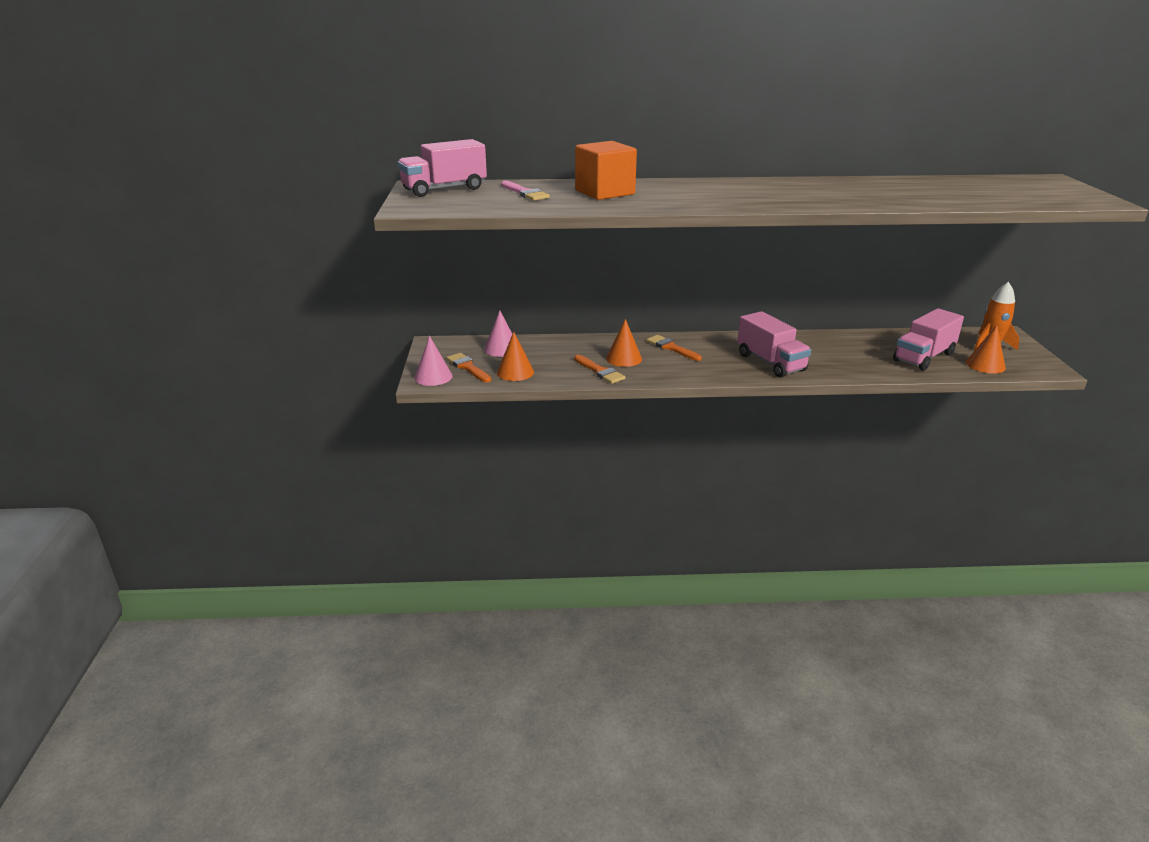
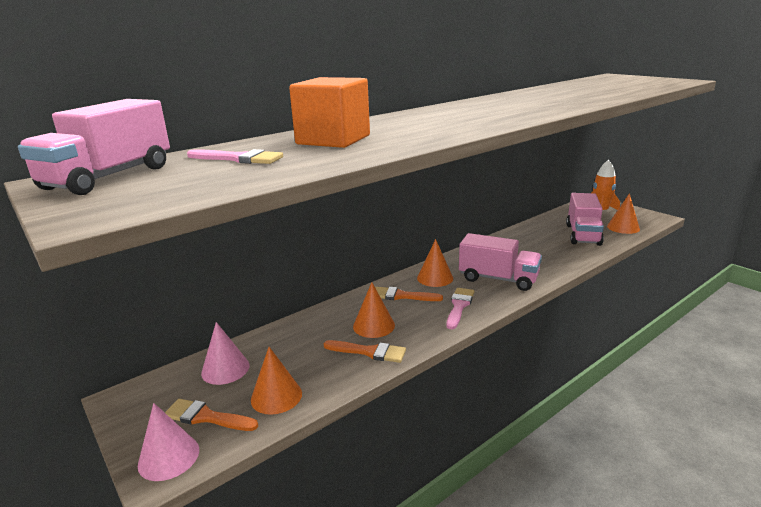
camera: 35 degrees left, 5 degrees down
(706, 368) = (459, 306): none -> pink brush
(717, 345) = (435, 278): none -> orange cone

